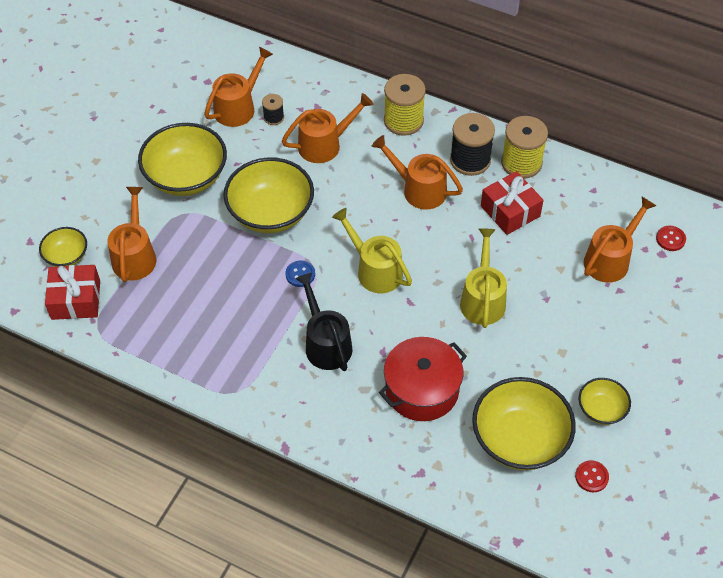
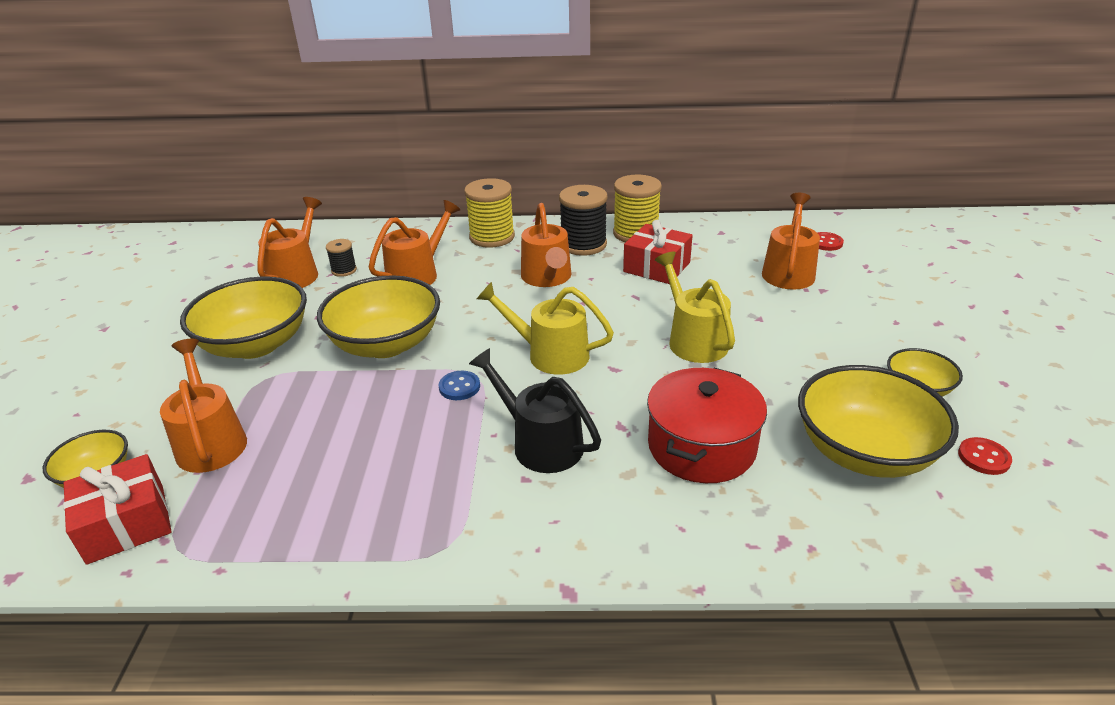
camera: 25 degrees left, 20 degrees down
(418, 189) = (547, 278): orange watering can -> orange watering can turned 105 degrees counterclockwise

